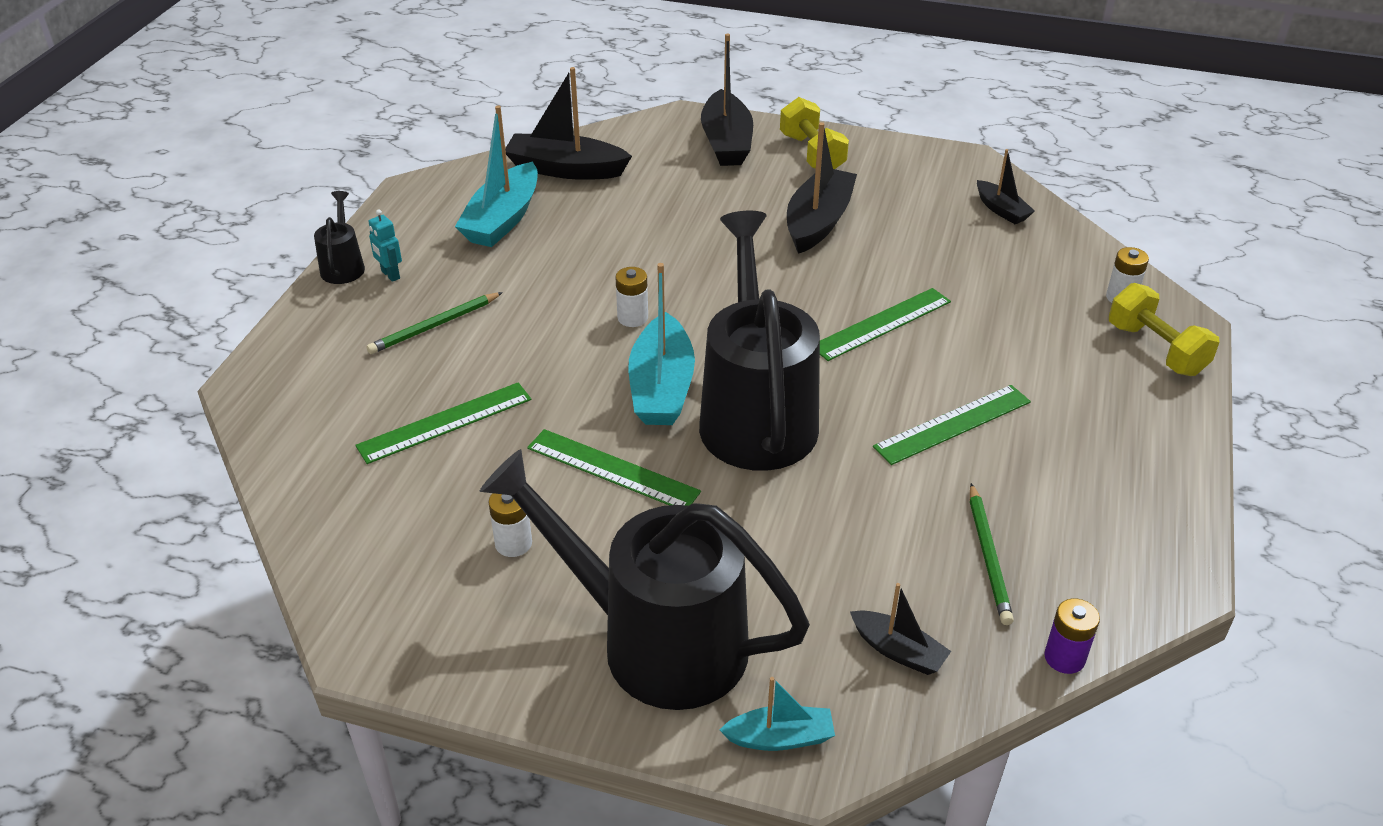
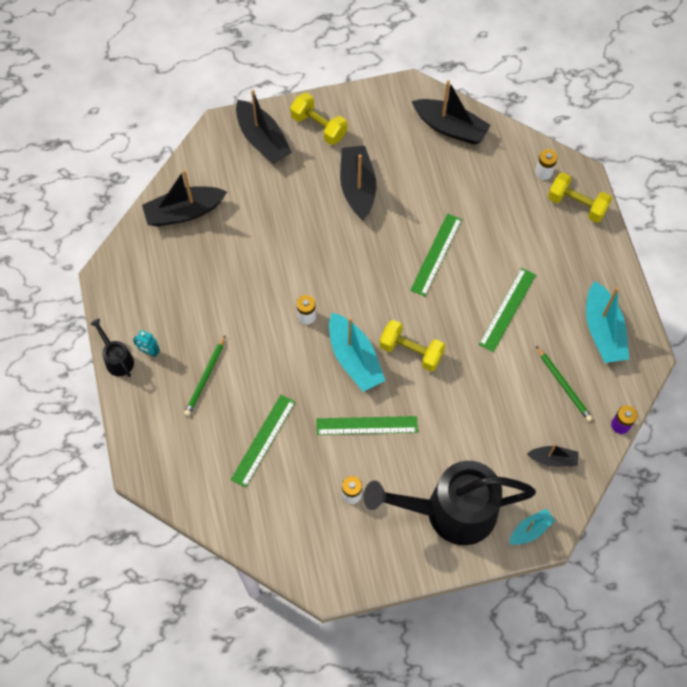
camera: 30 degrees left, 25 degrees up
(503, 219) = (179, 274): turquoise boat -> turquoise boat (603, 330)
(756, 413) = (411, 351): black watering can -> yellow dumbbell
(1001, 210) = (450, 127): black boat -> black boat, size x1.80

